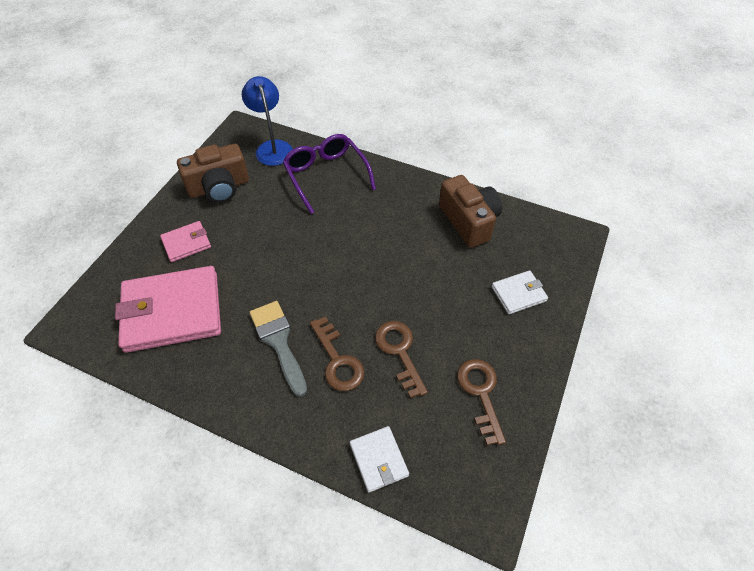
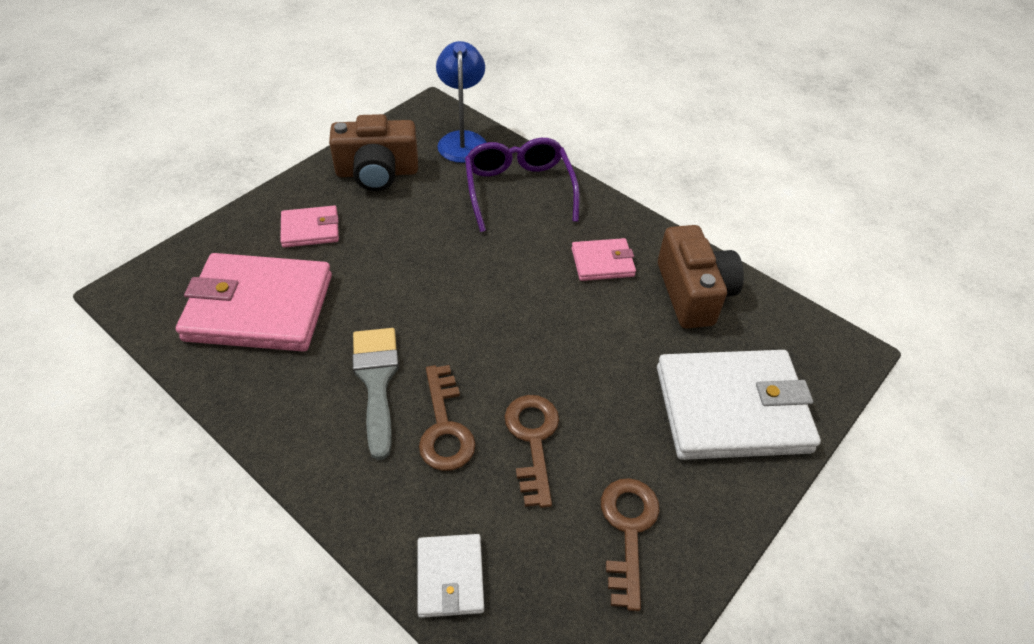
camera: 15 degrees right, 5 degrees down
(402, 215) = (602, 262): none -> pink wallet
(518, 294) = (732, 408): white wallet -> white wallet, size x2.07

